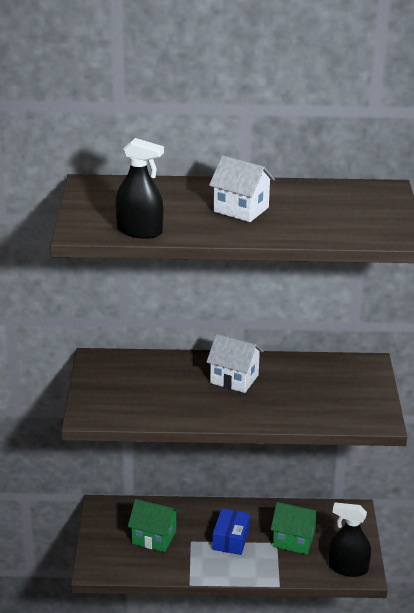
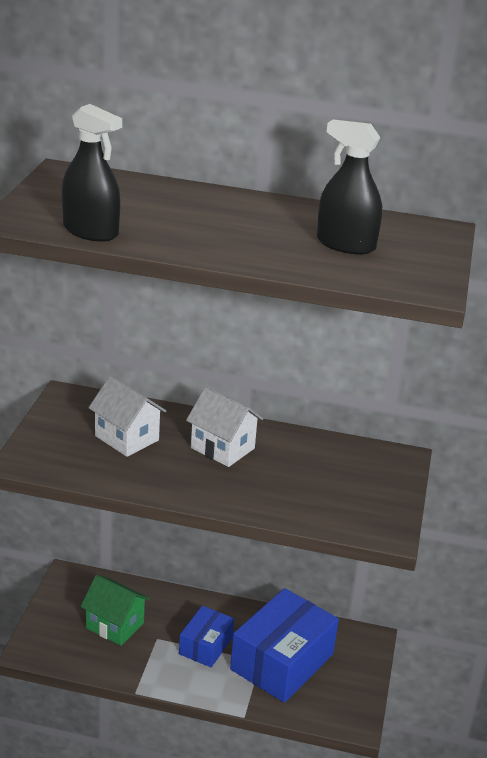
camera: 10 degrees right, 0 degrees up
(241, 209) = (235, 226): white house -> white house (126, 438)
(293, 540) = (282, 661): green house -> blue box
(348, 568) = (338, 710): black spray bottle -> black spray bottle (345, 245)

